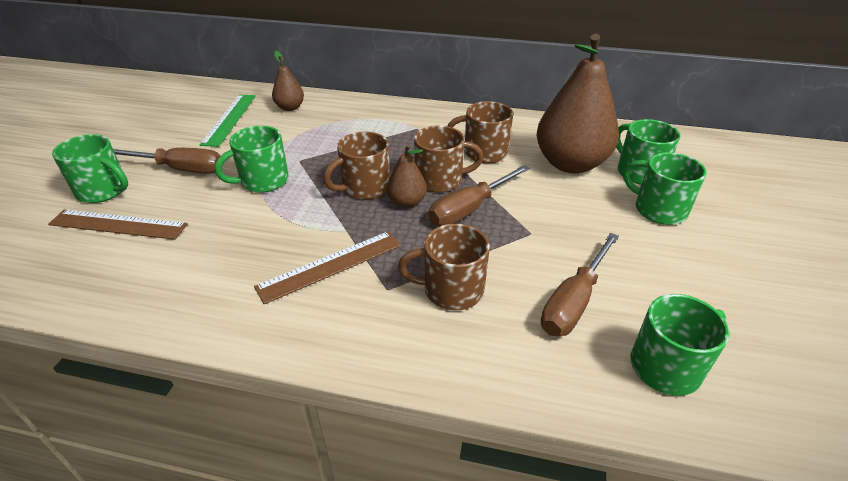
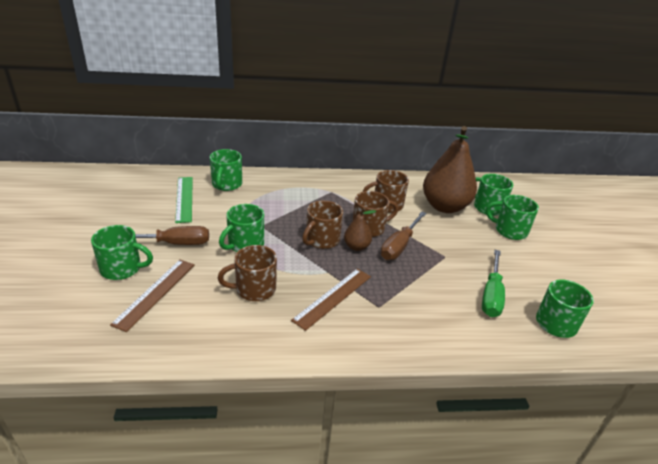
camera: 20 degrees left, 5 degrees down
(118, 224) = (155, 293): brown ruler -> brown ruler turned 60 degrees counterclockwise
(290, 107) = (226, 184): brown pear -> green mug
(451, 290) = (418, 300): brown mug -> brown mug (254, 289)
(574, 301) = (491, 295): brown screwdriver -> green screwdriver

